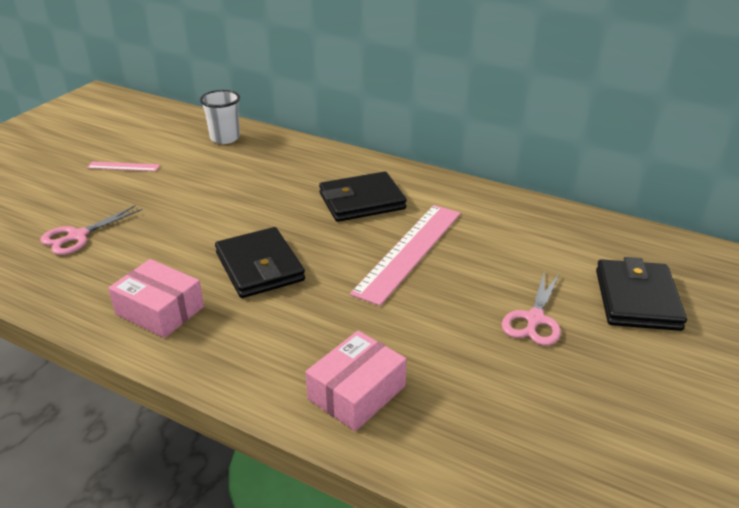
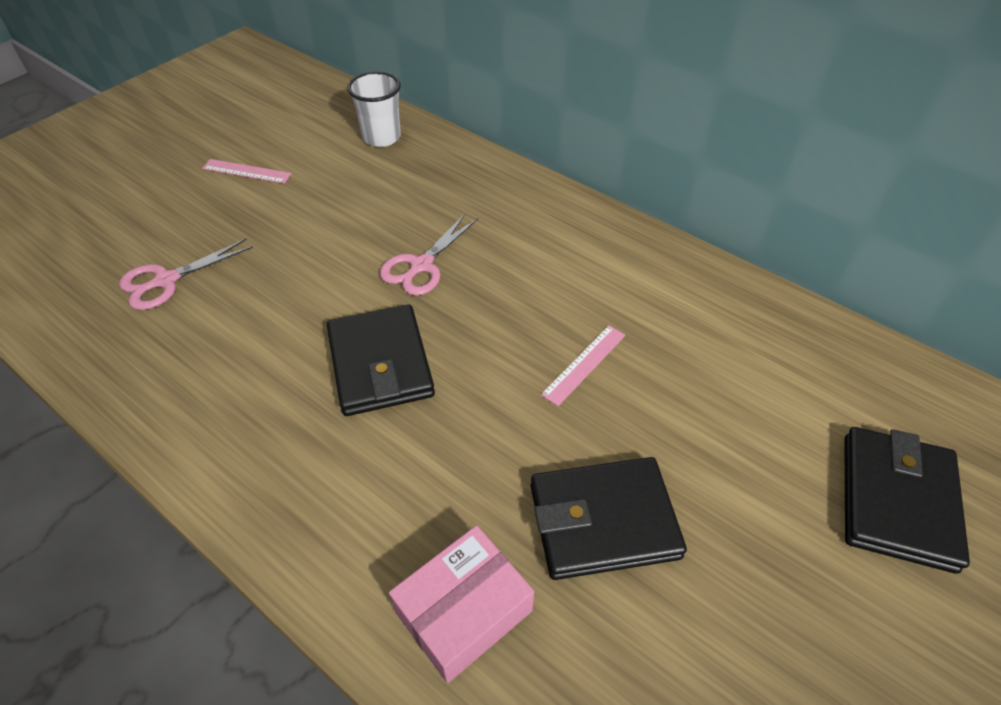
camera: 10 degrees right, 15 degrees up
(160, 310) = (239, 421): pink box -> none
(362, 201) = (537, 266): black wallet -> black wallet (603, 521)
(409, 251) = (584, 364): pink ruler -> pink ruler, size x0.48
(534, 319) = (738, 515): pink scissors -> pink scissors (421, 265)

